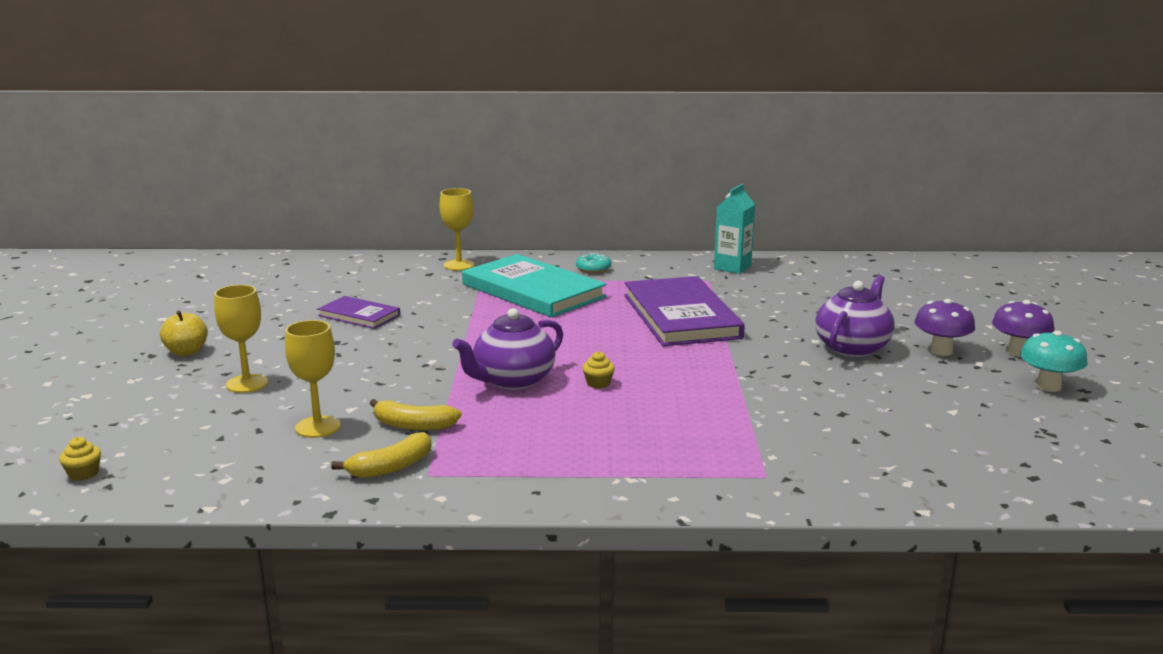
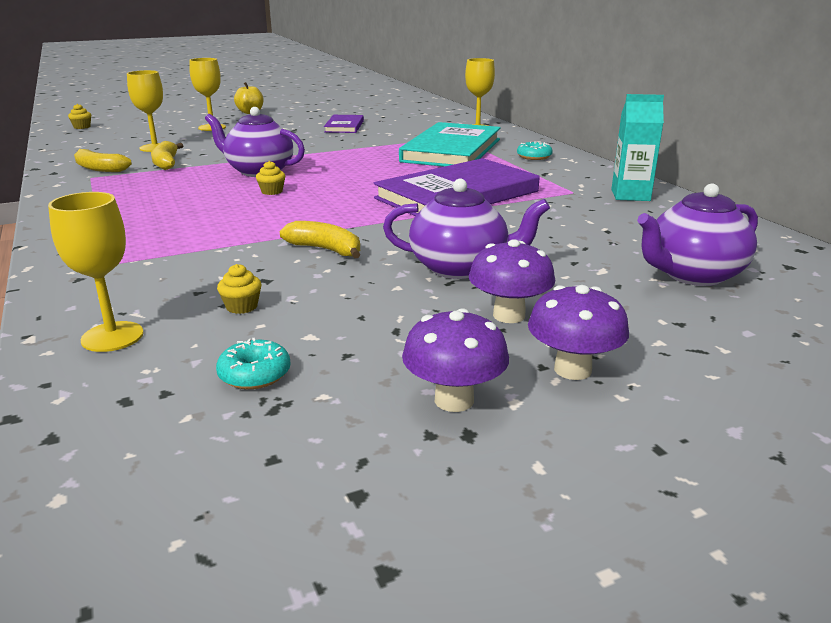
camera: 65 degrees right, 5 degrees up
(786, 383) = (325, 249): none -> yellow banana
(893, 427) = (242, 307): none -> yellow cupcake
(898, 293) = (692, 275): none -> purple teapot
(932, 478) = (112, 337): none -> yellow goblet
(1005, 434) = (254, 374): none -> turquoise donut
(1048, 386) = (454, 400): turquoise mushroom -> purple mushroom

